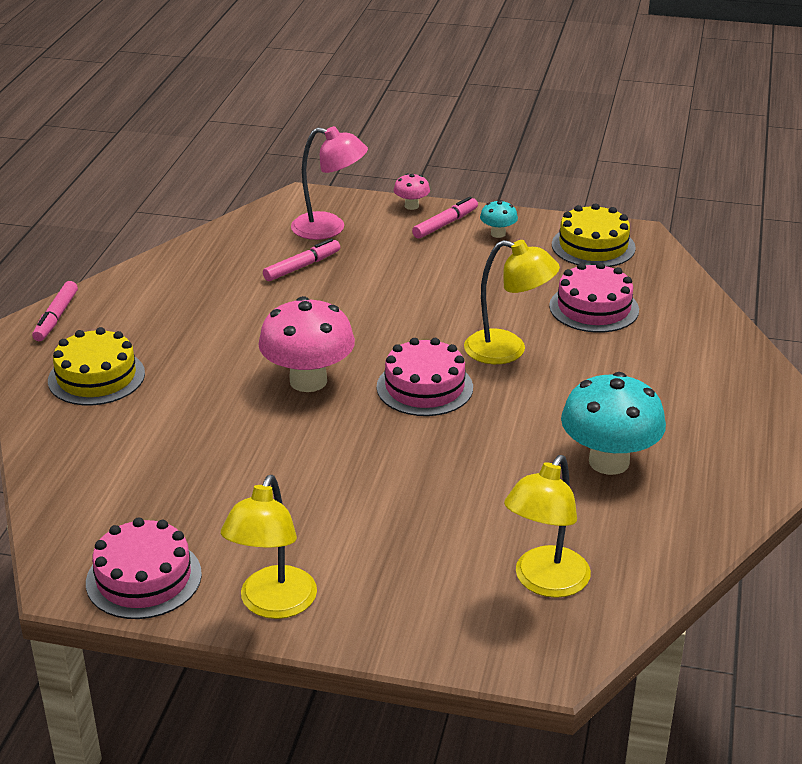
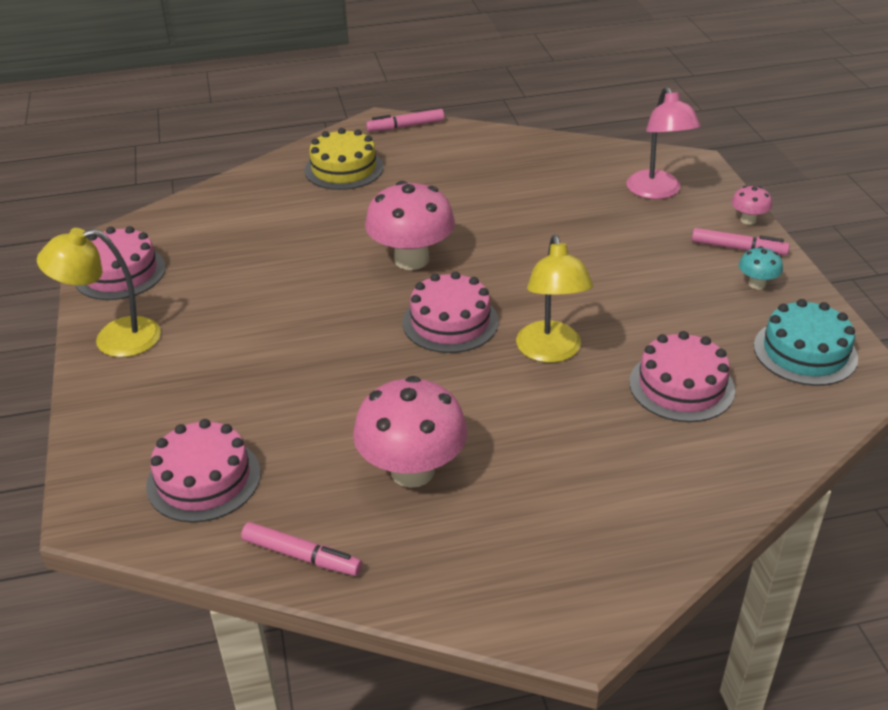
camera: 65 degrees right, 5 degrees up
(302, 266) = (580, 199): pink marker -> pink marker (302, 556)
(545, 582) = (203, 479): yellow lamp -> pink cake
(593, 246) = (805, 352): yellow cake -> turquoise cake
(609, 462) = (412, 471): turquoise mushroom -> pink mushroom

